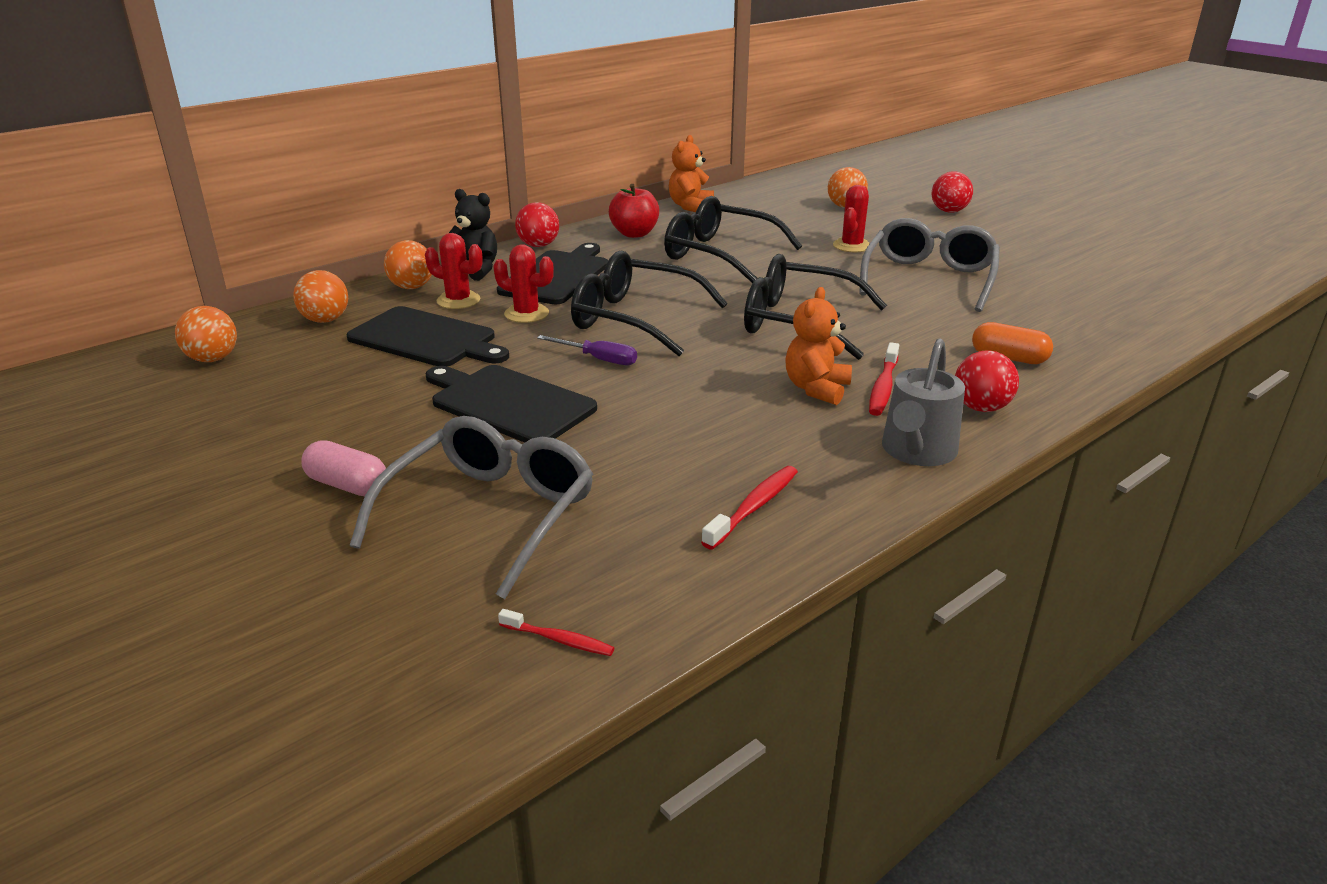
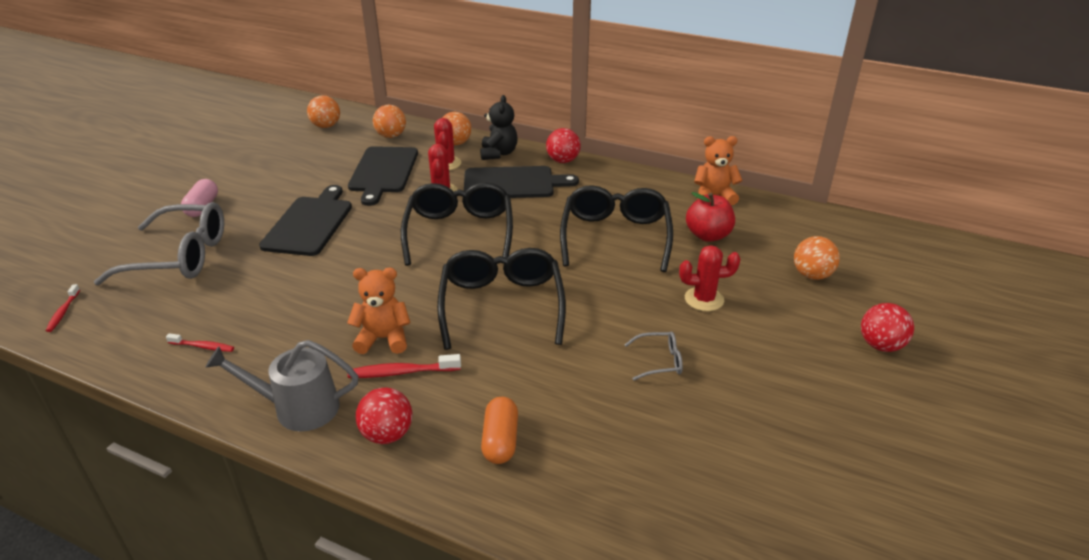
camera: 65 degrees right, 5 degrees up
(598, 359) = (386, 236): purple screwdriver -> none
(634, 234) = (624, 189): red apple -> red apple (708, 235)
(754, 507) = (203, 346): red toothbrush -> red toothbrush, size x0.65
(929, 279) = (659, 361): grey glasses -> grey glasses, size x0.43

